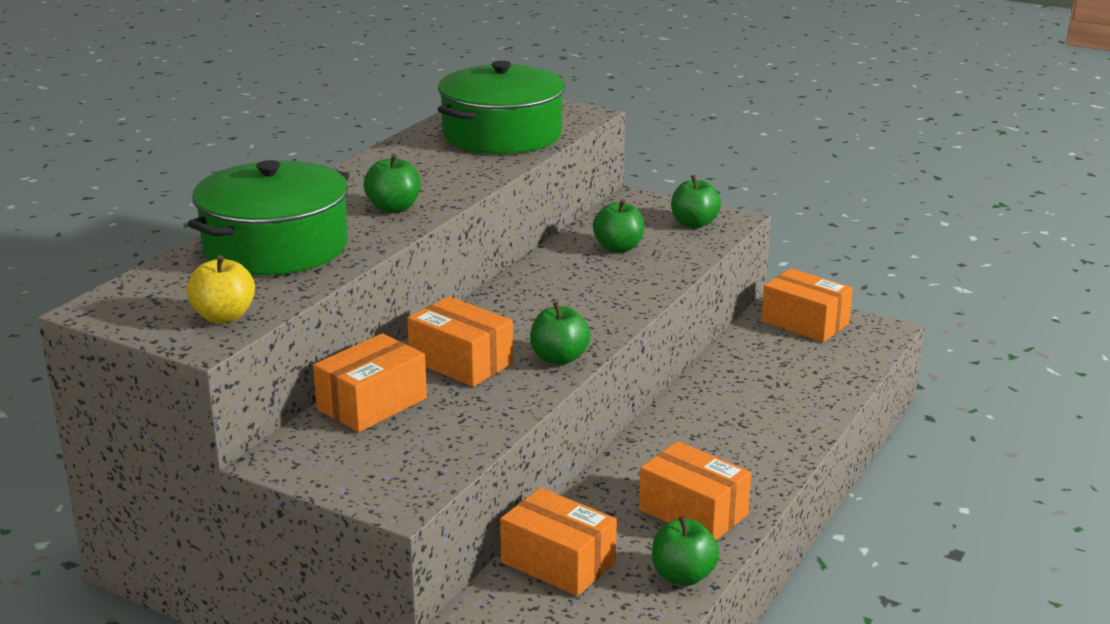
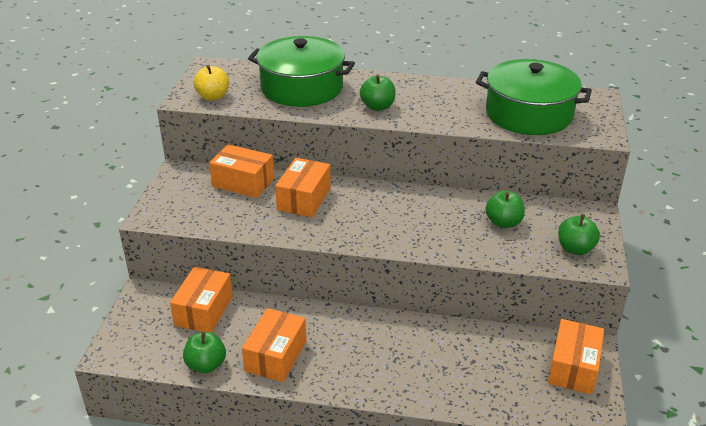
camera: 70 degrees right, 10 degrees up
(559, 358) = (327, 233): green apple -> none

